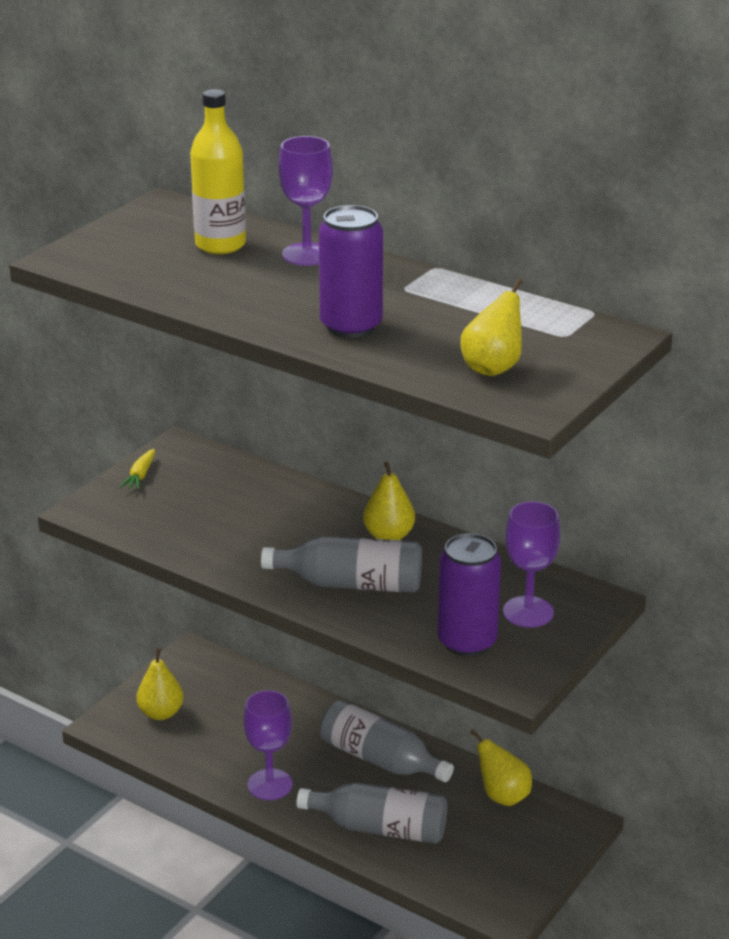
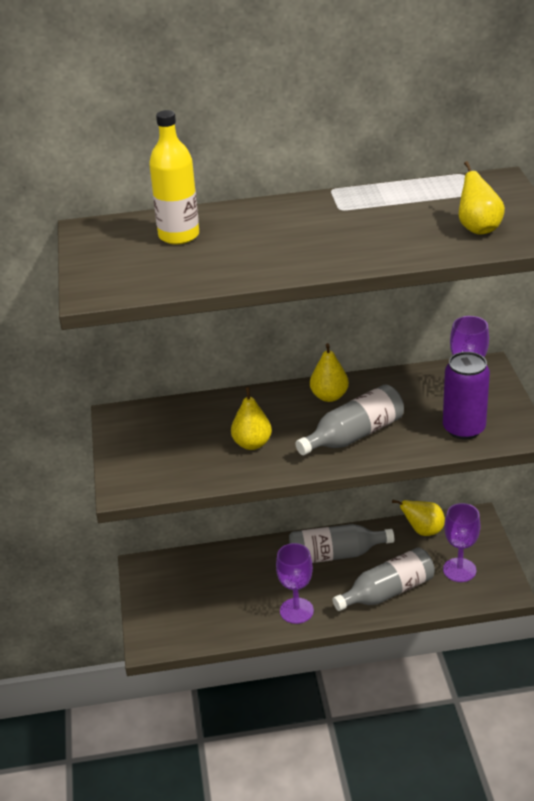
camera: 40 degrees left, 5 degrees up
(140, 476) = (123, 447): yellow carrot -> none
(161, 713) = (174, 614): yellow pear -> yellow pear (252, 444)
(307, 254) = (244, 216): purple goblet -> purple goblet (459, 570)
(351, 326) = (357, 244): purple can -> none

